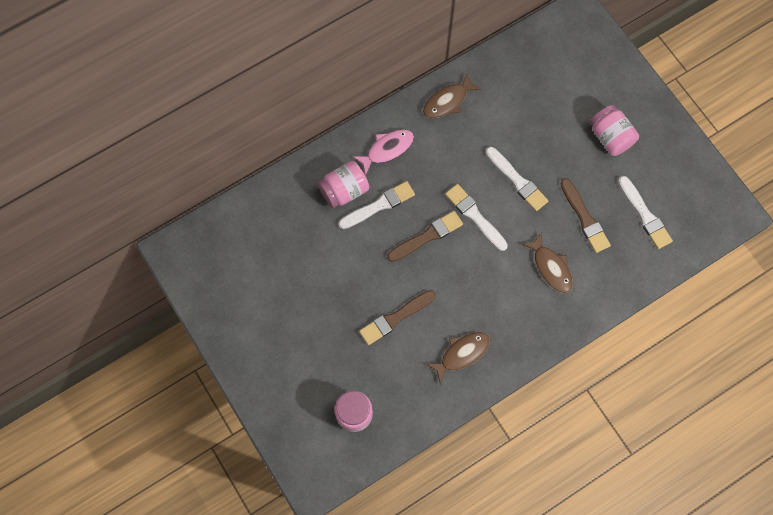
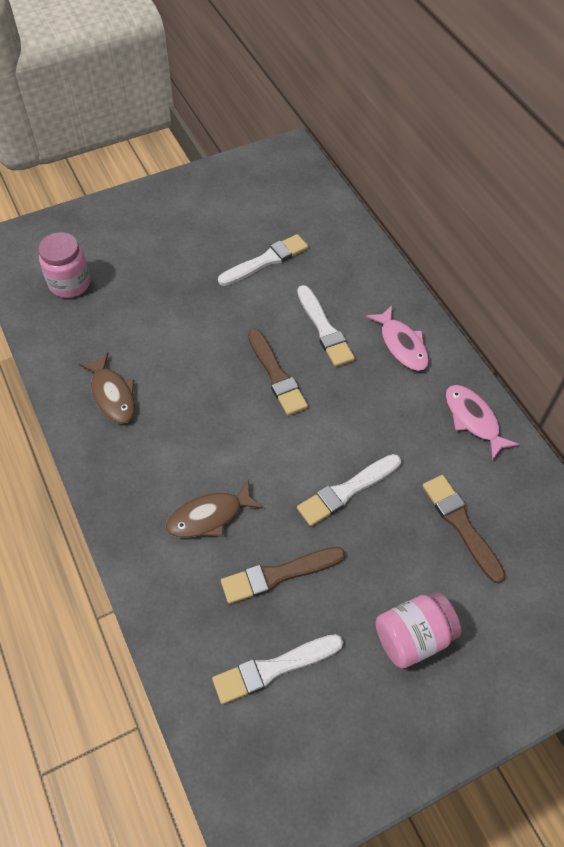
camera: 95 degrees right, 15 degrees down
(344, 191) = (347, 297): pink jar -> none
(395, 318) = (174, 332): brown brush -> brown brush (461, 525)
(447, 101) = (473, 419): brown fish -> pink fish
(475, 216) = (298, 432): white brush -> white brush (266, 261)

